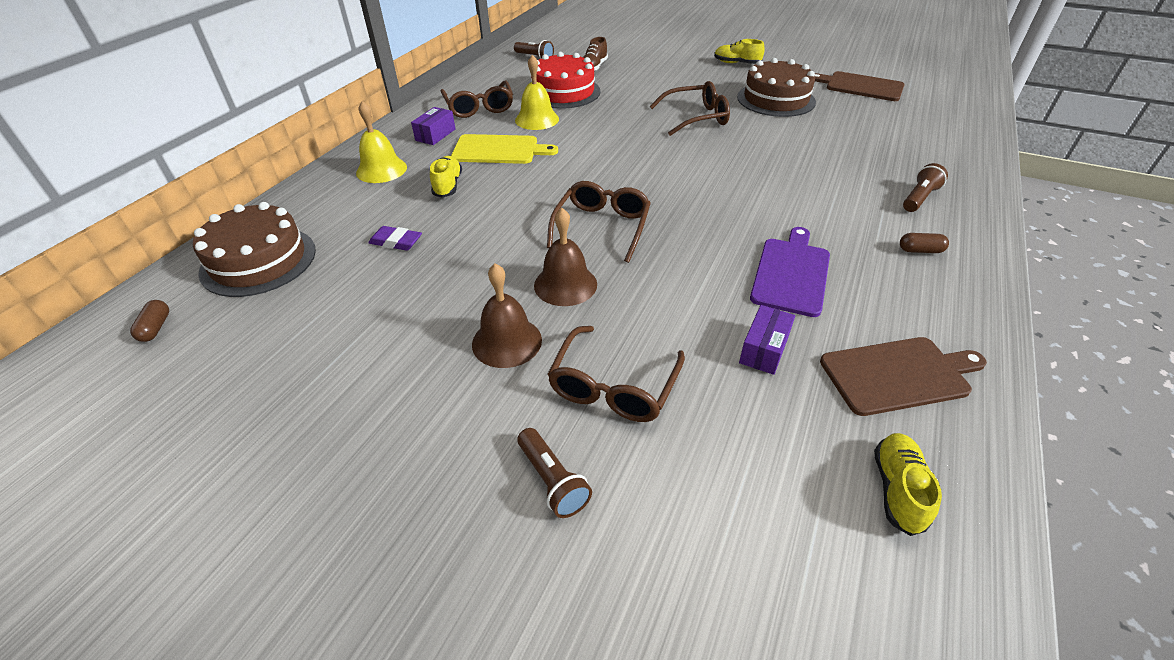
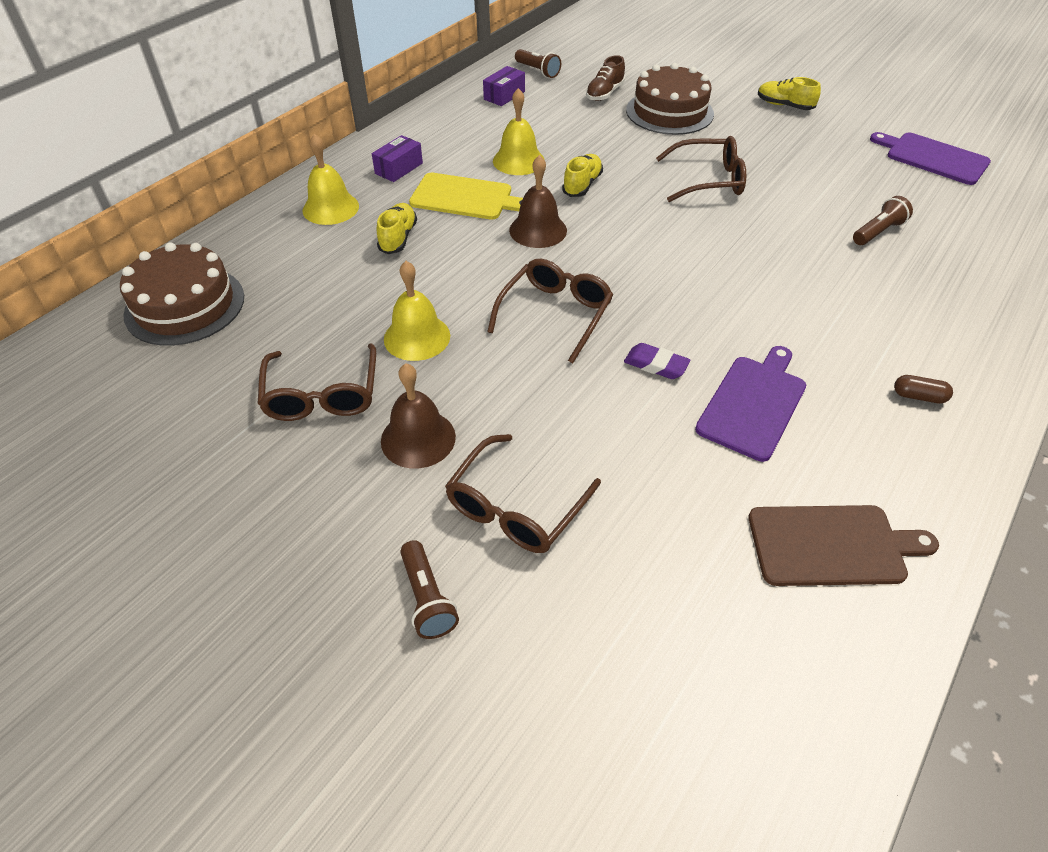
camera: 10 degrees right, 5 degrees up
(155, 328) = (75, 369): brown capsule -> none
(396, 242) = (328, 302): purple eraser -> purple eraser (656, 365)
(479, 107) = (456, 136): brown glasses -> brown glasses (322, 395)
(484, 259) = (417, 337): none -> yellow bell
(563, 92) = (559, 125): red cake -> none
(565, 284) = (496, 380): brown bell -> brown bell (538, 230)
(764, 349) = (691, 491): purple box -> purple box (504, 95)
(776, 99) = (816, 165): brown cake -> brown cake (669, 112)
(861, 86) = (933, 158): brown cutting board -> purple cutting board
(897, 489) = (780, 672): yellow shoe -> yellow shoe (582, 185)
(919, 198) = (945, 326): brown flashlight -> brown flashlight (878, 232)

